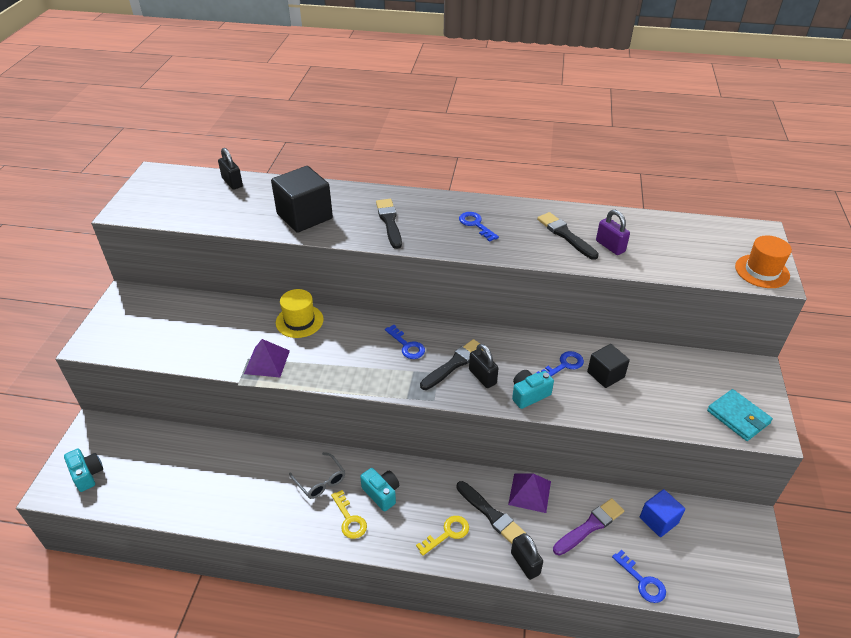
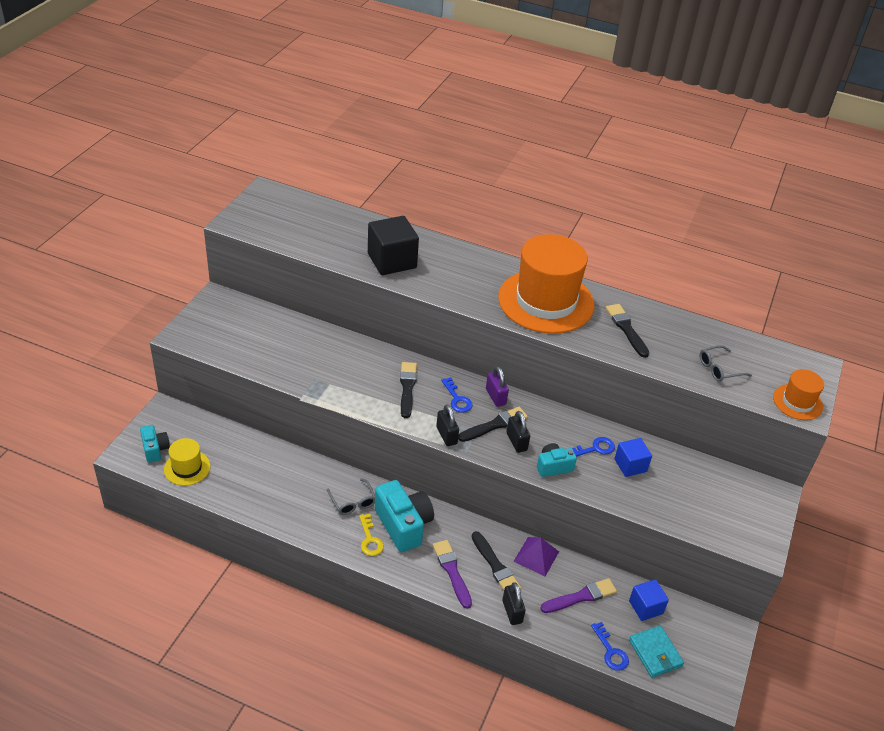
camera: 10 degrees right, 0 degrees up
(232, 182) = (334, 214): black padlock -> black padlock (446, 435)
(267, 362) = (329, 385): purple pyramid -> none
(299, 321) = (366, 355): yellow hat -> yellow hat (187, 468)
(381, 493) = (403, 525): turquoise camera -> turquoise camera, size x1.78
(389, 222) = (467, 282): black brush -> black brush (407, 388)
(447, 533) = (452, 571): yellow key -> purple brush
(475, 224) = (546, 301): blue key -> orange hat
(605, 375) = (630, 465): black cube -> blue cube
(610, 246) = (664, 348): purple padlock -> purple padlock (495, 397)
(672, 255) = (719, 369): none -> grey glasses
(738, 417) = (738, 529): turquoise wallet -> turquoise wallet (655, 653)

